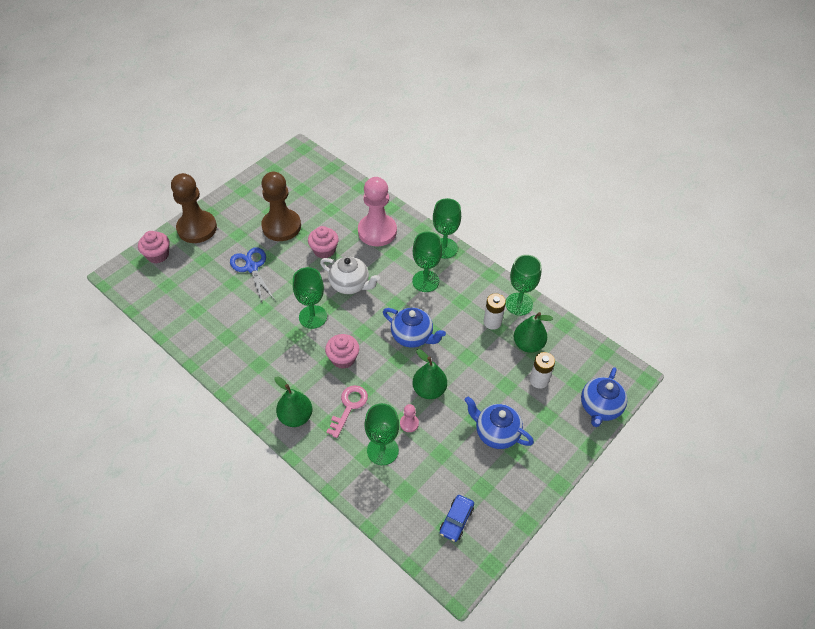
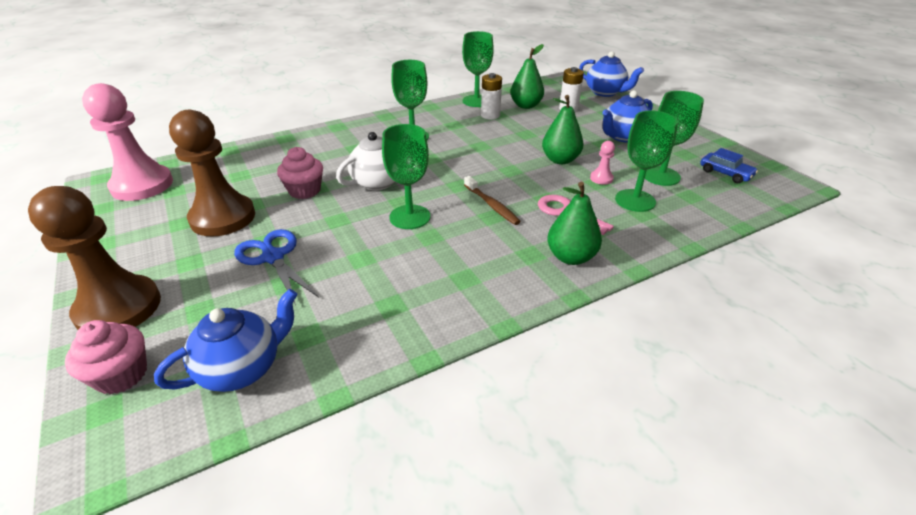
camera: 70 degrees left, 15 degrees down
(251, 267) = (273, 257): blue scissors -> blue scissors turned 60 degrees clockwise
(343, 358) = (491, 205): pink cupcake -> brown toothbrush
(377, 231) = (312, 151): pink pawn -> pink pawn (142, 185)
(412, 336) = (484, 157): blue teapot -> blue teapot (242, 368)
(444, 248) = (376, 120): green goblet -> green goblet (661, 176)

